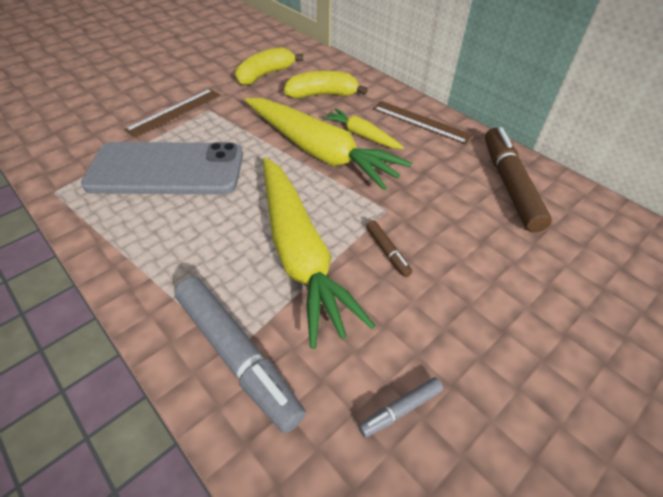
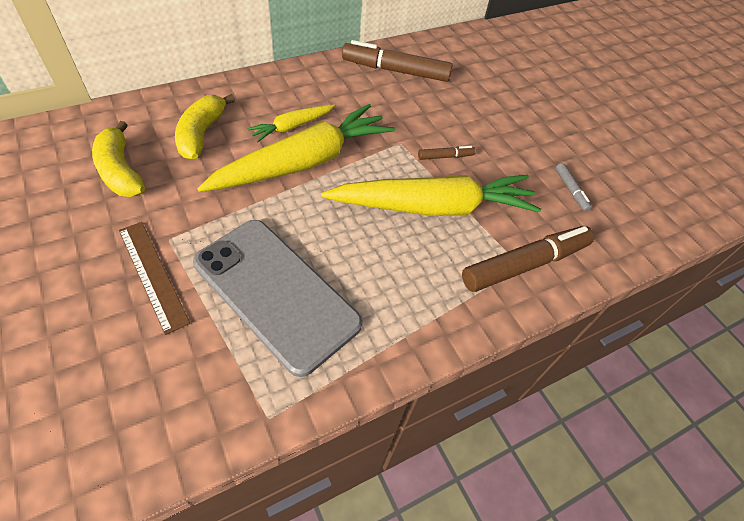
camera: 80 degrees left, 5 degrees up
(166, 169) = (276, 293): grey phone -> grey phone turned 60 degrees counterclockwise
(237, 355) = (525, 264): grey marker -> brown marker
(421, 122) = (291, 84): brown ruler -> none

